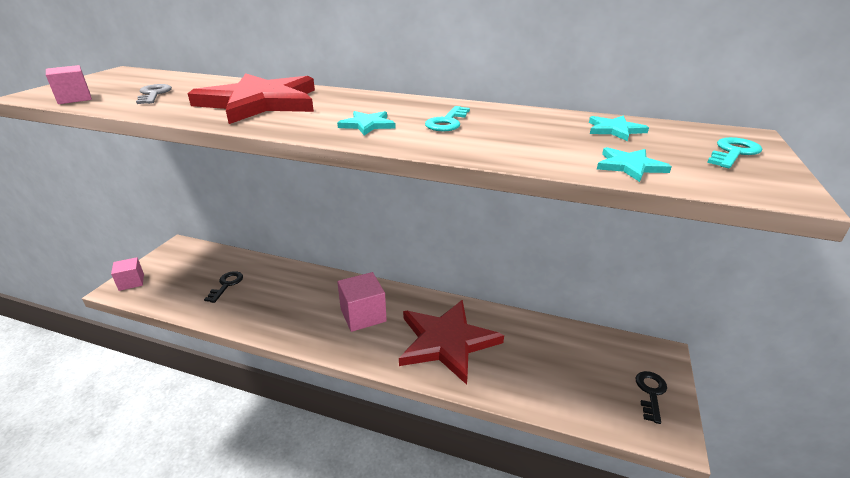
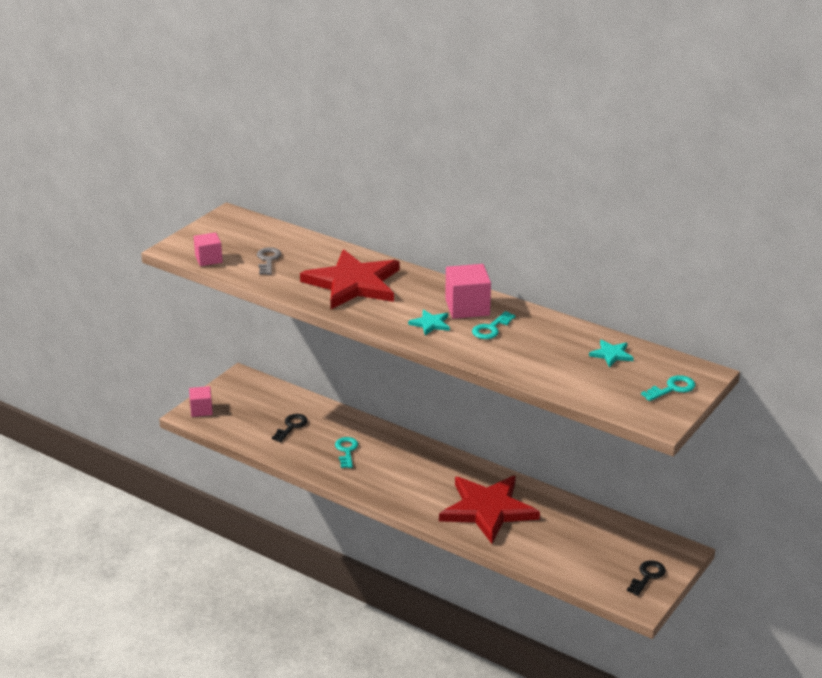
camera: 15 degrees right, 0 degrees up
(285, 301) = (346, 451): none -> turquoise key
(363, 315) = (417, 475): pink cube -> pink cube (467, 307)
(629, 166) = (587, 390): turquoise star -> none

